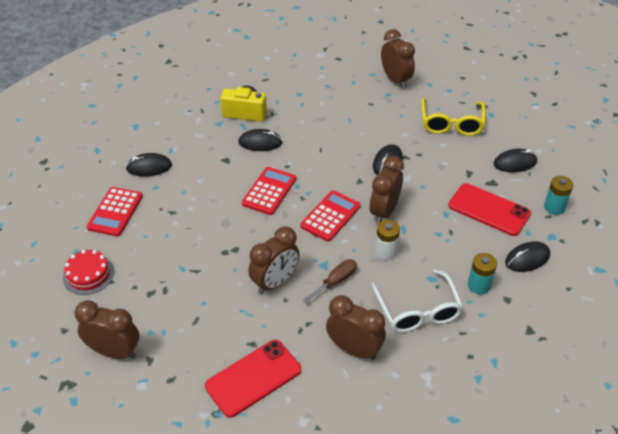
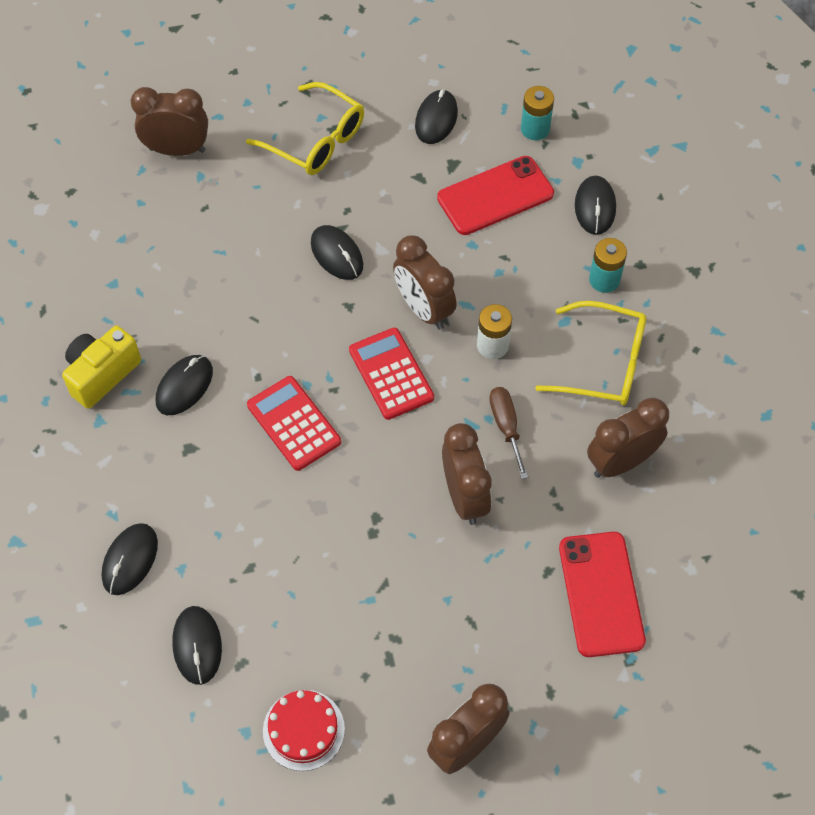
camera: 60 degrees left, 15 degrees up
(115, 212) = (197, 646): red calculator -> black mouse
(418, 311) = (603, 363): white glasses -> yellow glasses

